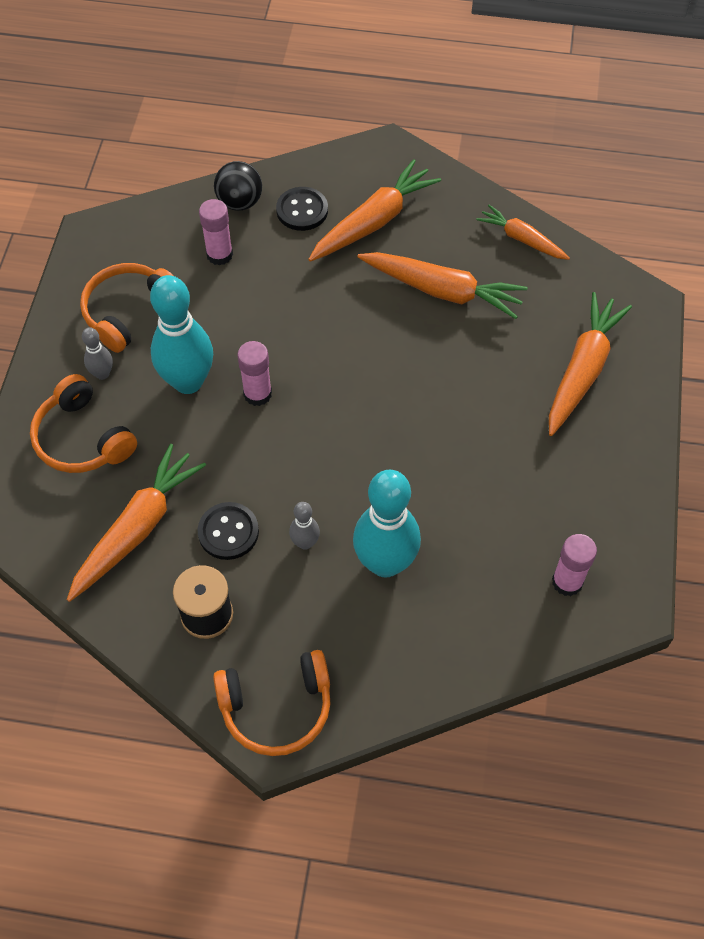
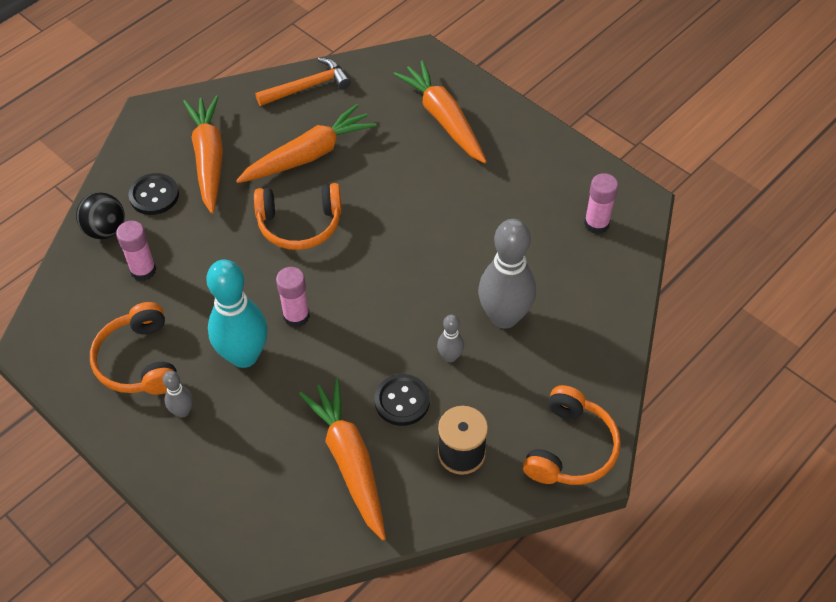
camera: 55 degrees left, 5 degrees down
(82, 439) = (233, 458): orange headphones -> orange headphones (300, 224)
(385, 563) = (504, 317): turquoise bowling pin -> grey bowling pin
(522, 239) = (307, 87): orange carrot -> orange hammer

